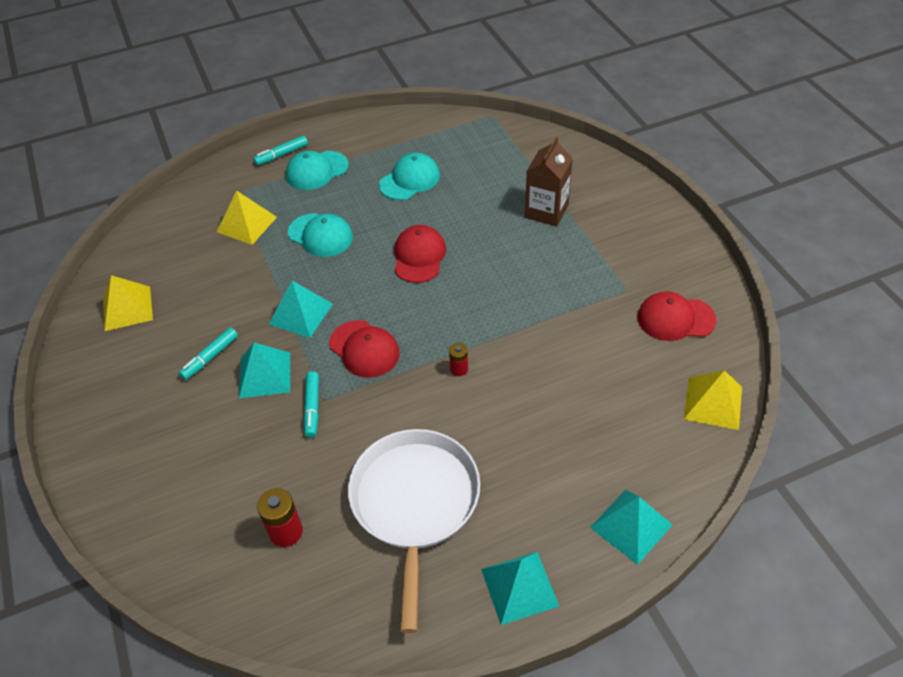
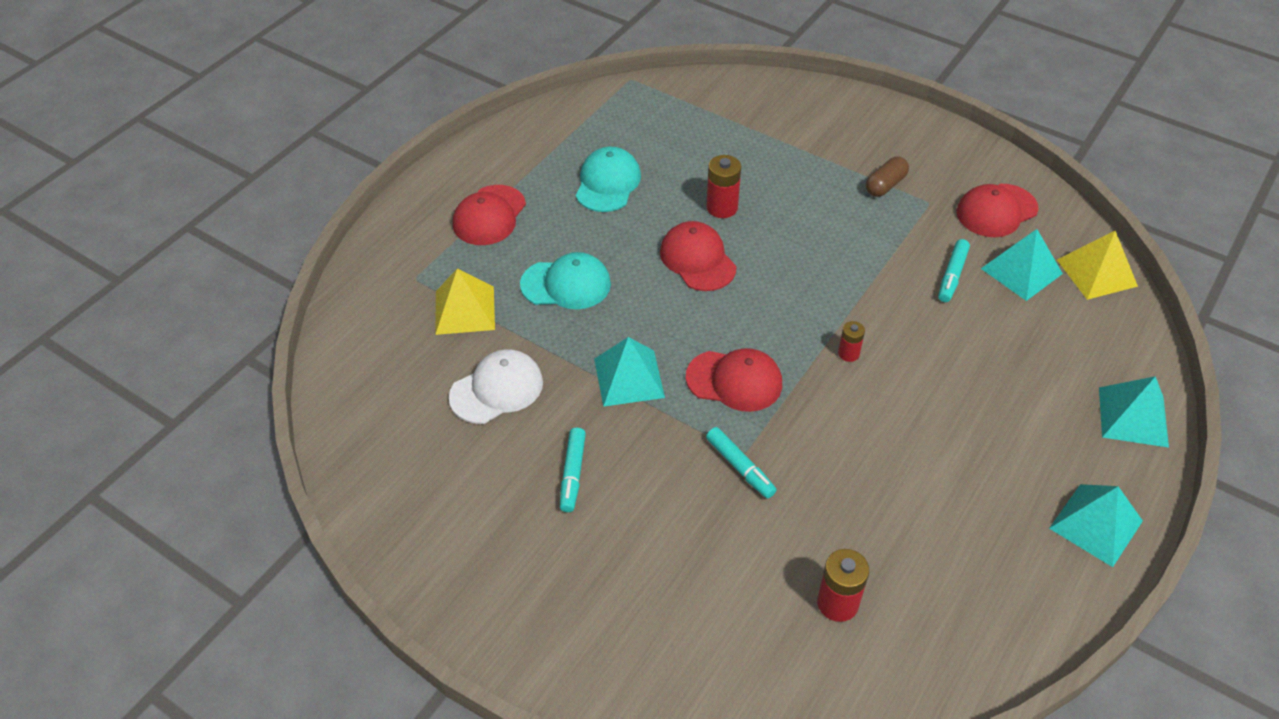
camera: 35 degrees left, 0 degrees up
(127, 308) = (412, 470): yellow pyramid -> none
(218, 282) = (497, 389): none -> white cap
(264, 375) = (654, 460): turquoise pyramid -> turquoise pyramid (1021, 271)
(282, 155) = (427, 214): turquoise marker -> turquoise marker (952, 275)
(317, 171) = (489, 215): turquoise cap -> red cap
(414, 503) = (932, 503): white pan -> none
(470, 228) = (722, 207): none -> red battery
(546, 211) = (782, 158): brown carton -> none
(605, 262) = (885, 185): none -> brown capsule

